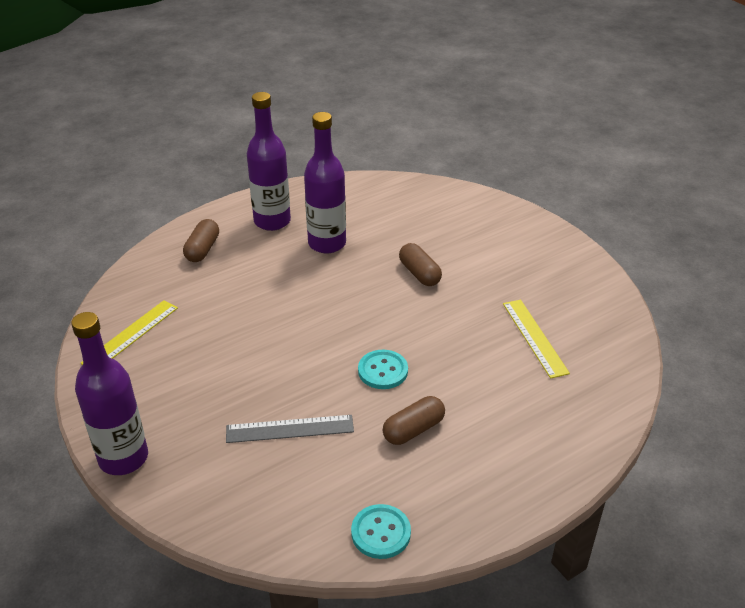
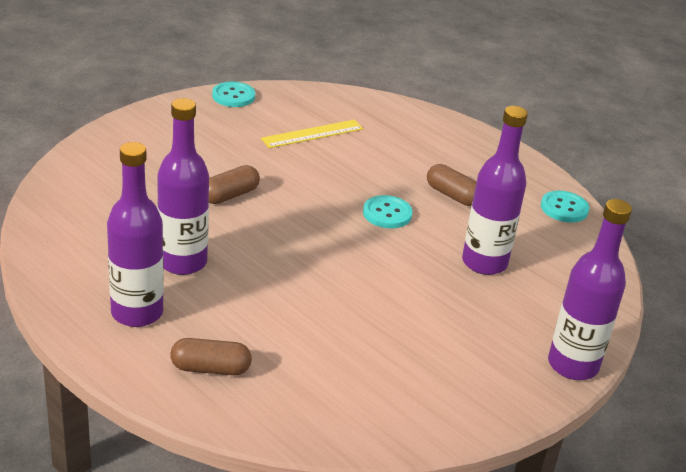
camera: 105 degrees left, 5 degrees down
(131, 335) = (397, 401): yellow ruler -> none
(290, 429) = (484, 263): grey ruler -> purple bottle
(604, 289) = (233, 96): none -> turquoise button

